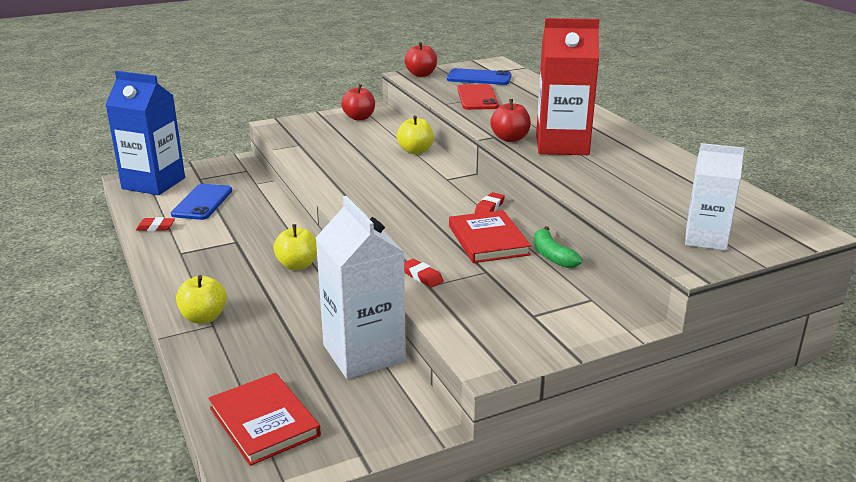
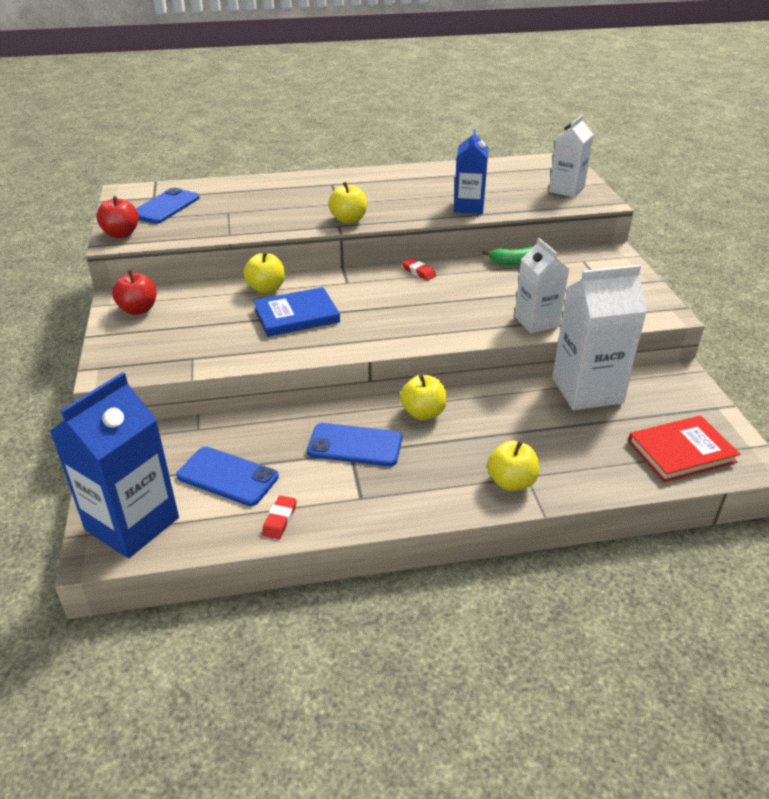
camera: 75 degrees left, 10 degrees up
(245, 242) = (355, 445): none -> blue phone
(377, 168) = (296, 315): none -> blue book
(422, 276) = (536, 321): red eraser -> white carton
(477, 98) = (227, 217): red phone -> none
(488, 240) = (481, 283): red book -> none
(510, 138) = (348, 220): red apple -> yellow apple
(562, 145) = (377, 202): red carton -> none
(592, 187) = (468, 207): none -> blue carton

